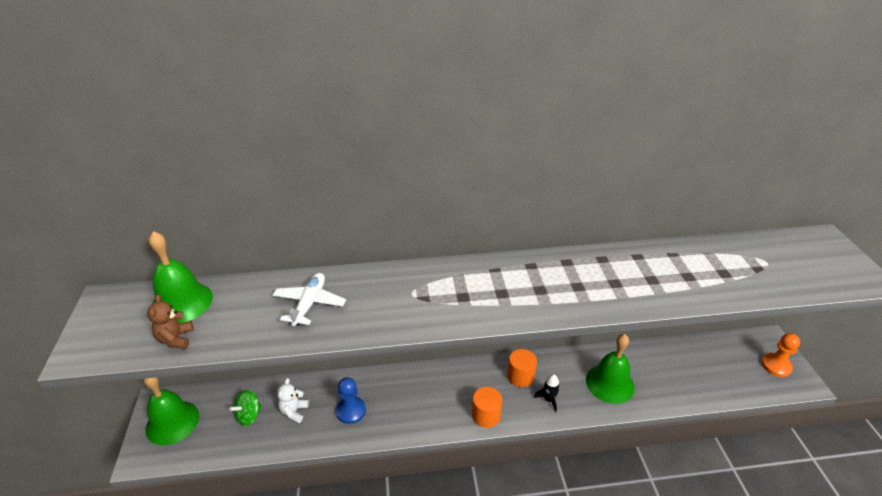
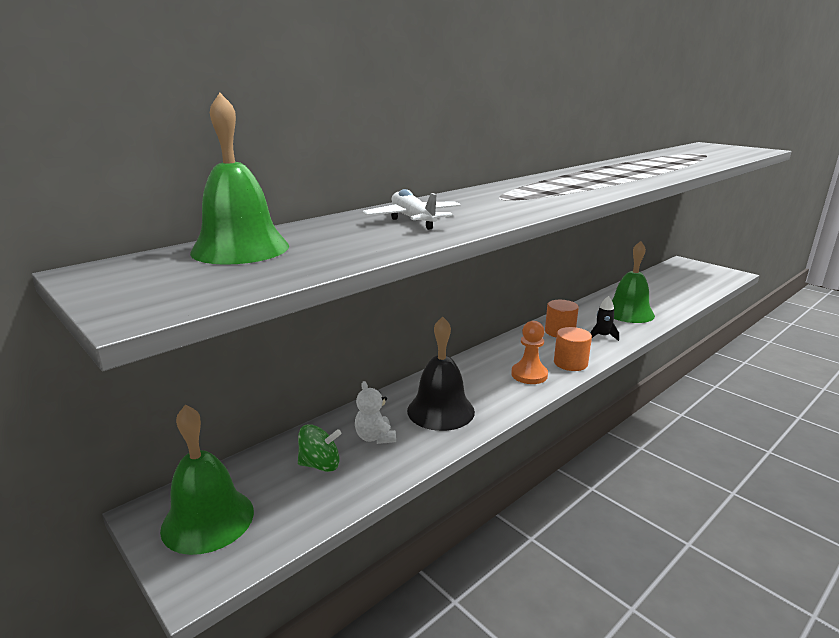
camera: 35 degrees left, 15 degrees down
(176, 339) = (289, 266): brown teddy bear -> none
(249, 415) = (320, 465): green spinning top -> green spinning top turned 105 degrees counterclockwise
(351, 411) = (440, 410): blue pawn -> black bell
(776, 366) = (707, 272): orange pawn -> orange pawn (529, 375)

